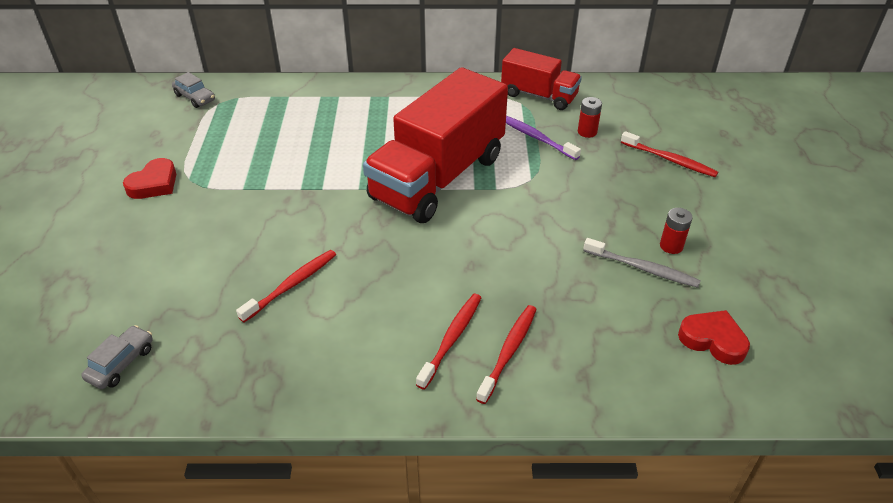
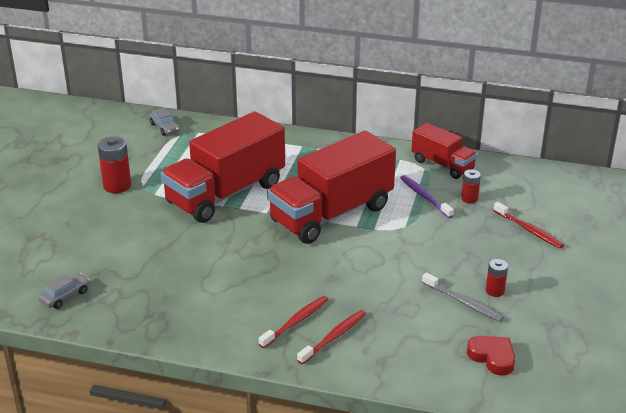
camera: 15 degrees right, 10 degrees down
(154, 184) = (117, 186): red heart -> red battery
(291, 285) = (194, 269): red toothbrush -> none
(299, 172) = (226, 193): none -> red truck

